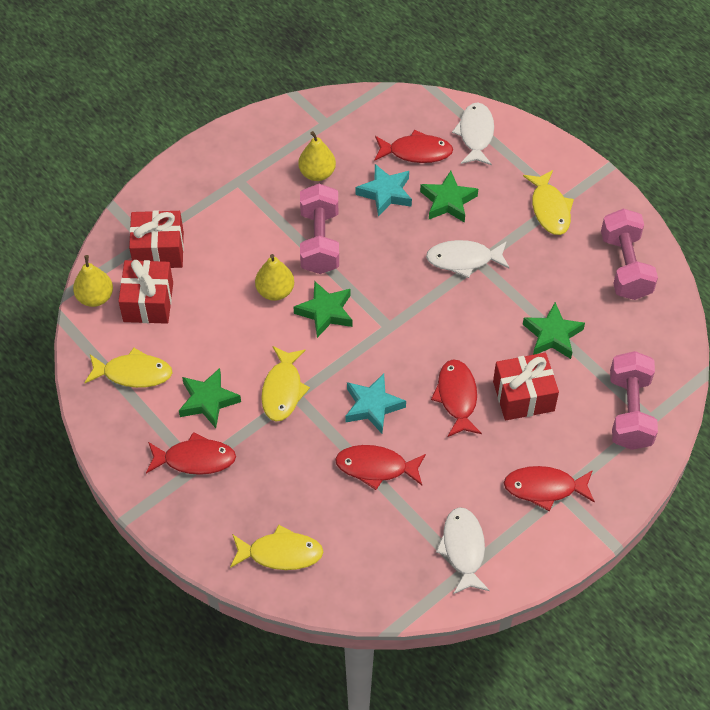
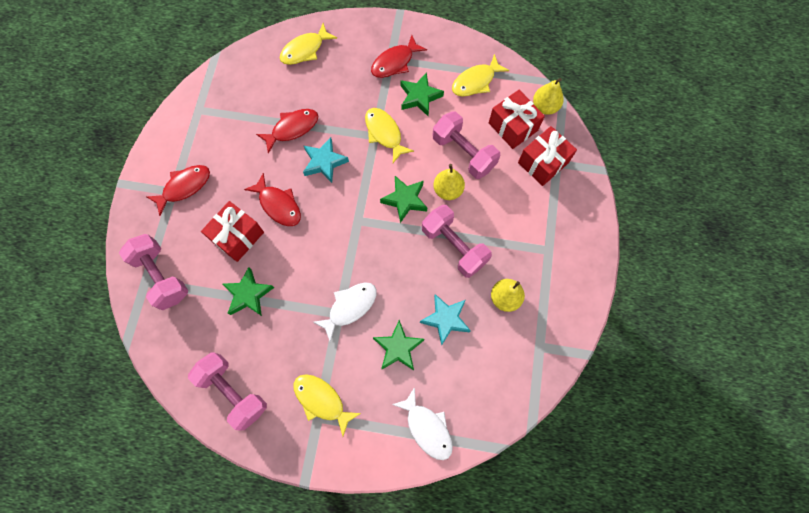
camera: 140 degrees right, 15 degrees up
(223, 313) = (463, 153): none -> pink dumbbell
(416, 152) = (455, 373): red fish -> none
(463, 549) = (207, 120): white fish -> none

